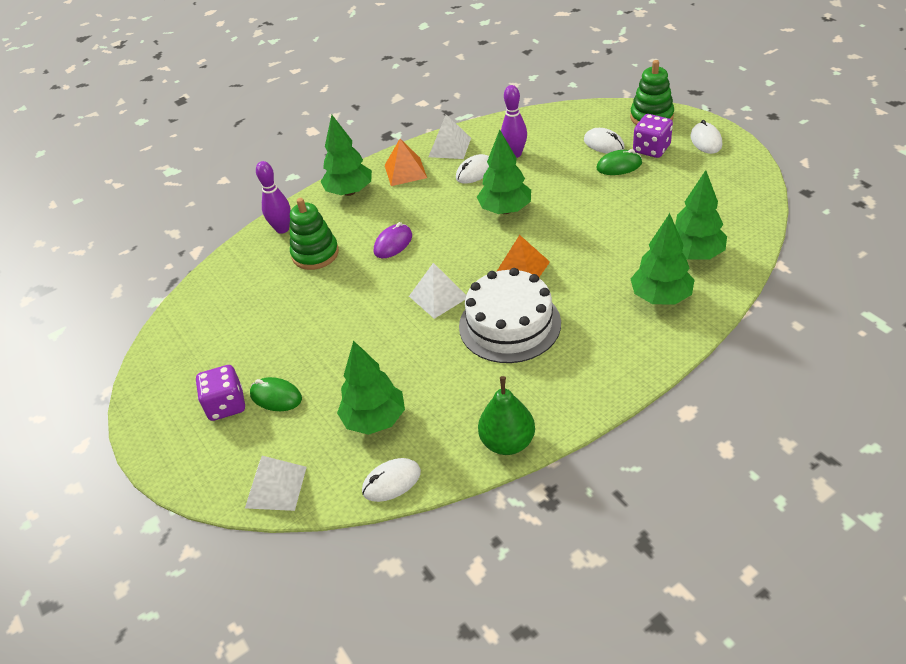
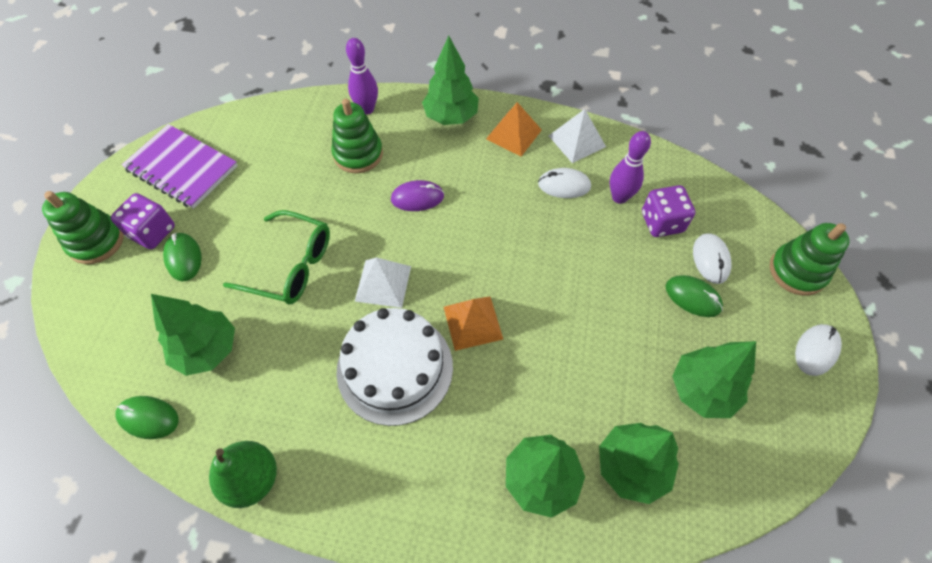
camera: 40 degrees right, 15 degrees up
(187, 445) = (96, 241): none -> green stacking toy
(188, 358) = (182, 168): none -> purple notebook
(276, 487) = (92, 336): white pyramid -> none
(363, 338) = (291, 266): none -> green glasses
(391, 482) = (148, 418): white mouse -> green mouse
(505, 210) = (537, 249): green tree -> green tree (702, 390)
(651, 149) = (748, 308): purple dice -> purple dice (662, 222)

